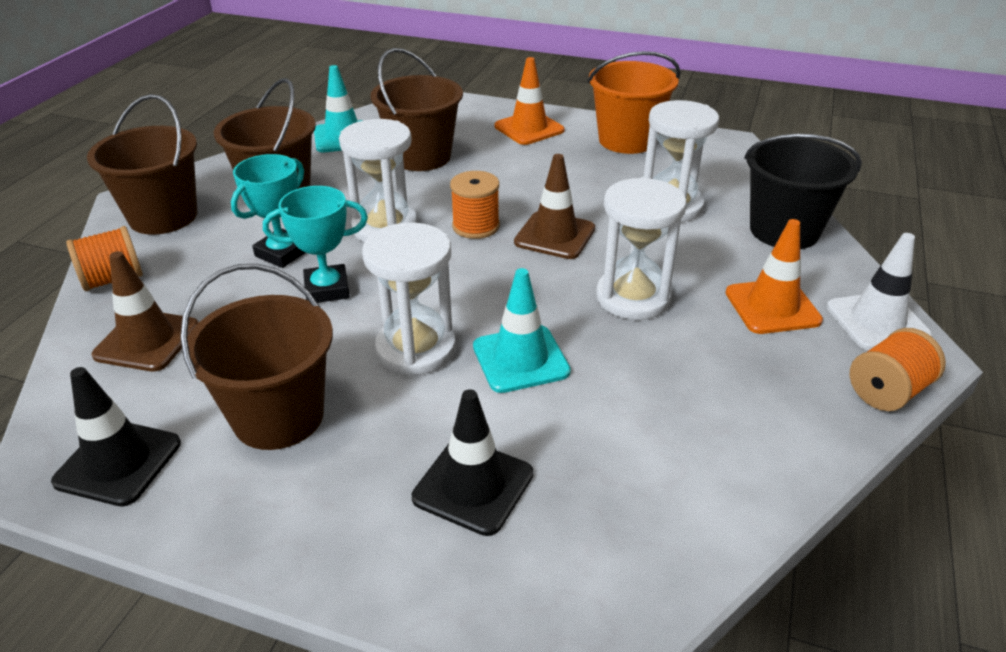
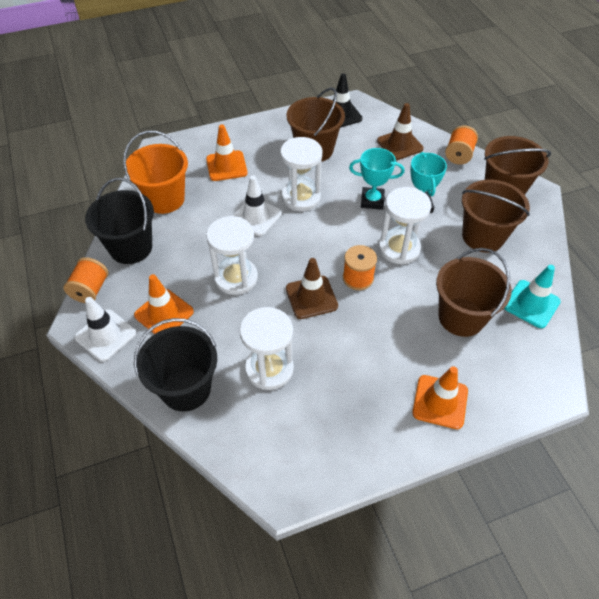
camera: 140 degrees right, 15 degrees up
(327, 289) = (372, 201): turquoise trophy -> turquoise trophy turned 60 degrees clockwise
(473, 486) = (226, 166): black traffic cone -> orange traffic cone
(520, 359) = (256, 217): turquoise traffic cone -> white traffic cone
(627, 140) = (359, 436): orange bucket -> orange bucket (164, 199)
(783, 424) = (131, 247): none -> black bucket

